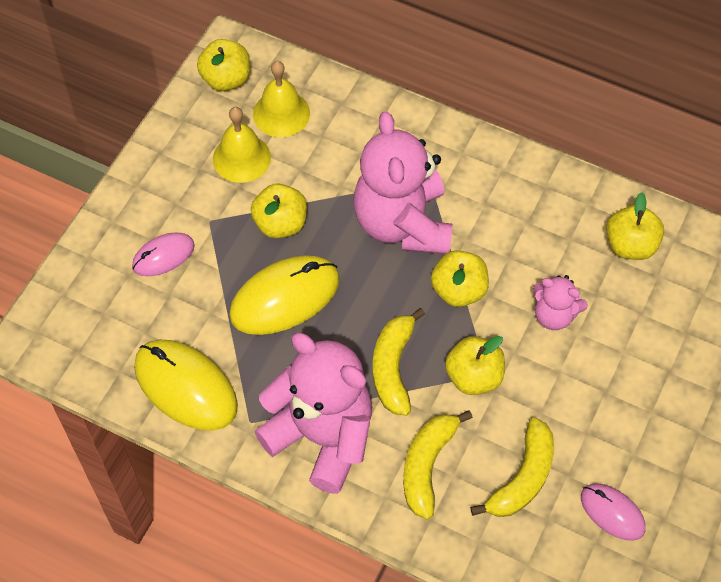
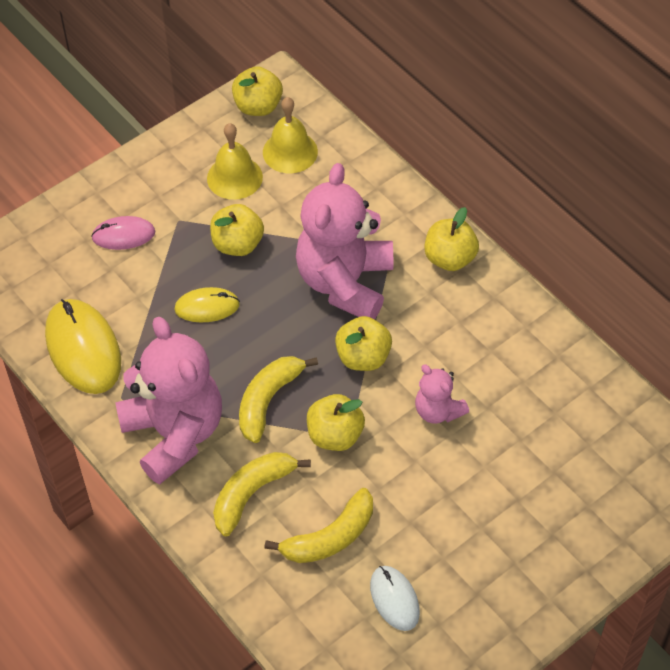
camera: 25 degrees right, 5 degrees down
(284, 297) = (207, 307): yellow mouse -> yellow mouse, size x0.57
(612, 513) = (394, 599): pink mouse -> white mouse
(630, 245) = (544, 377): yellow apple -> yellow apple (450, 258)

